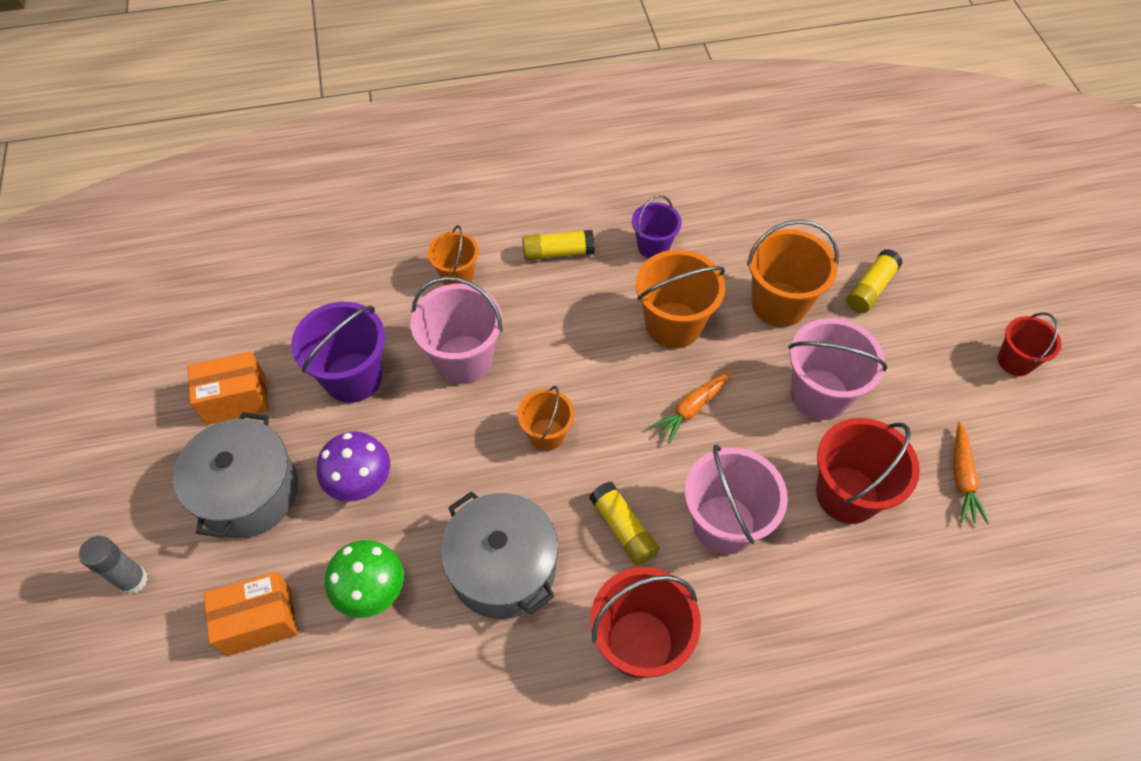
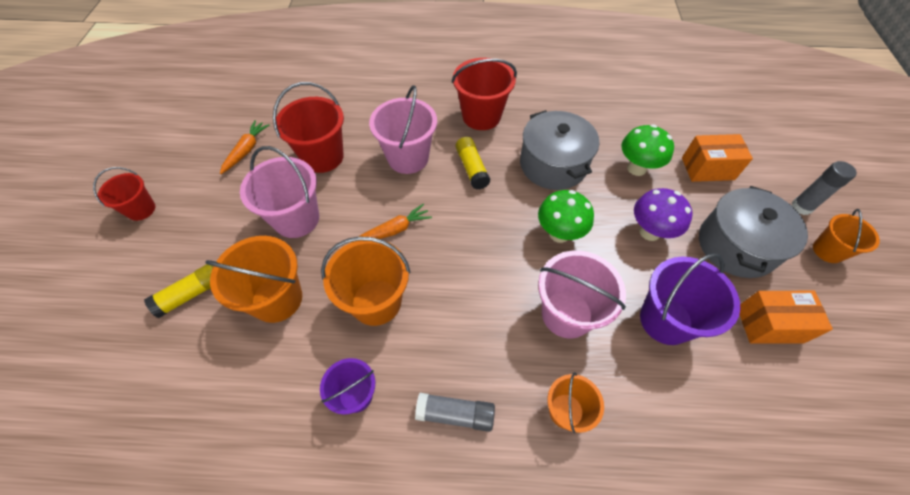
camera: 165 degrees left, 0 degrees up
(482, 454) = (559, 233): none -> green mushroom
(546, 434) = (508, 236): orange bucket -> orange bucket (827, 251)
(558, 252) = (455, 414): yellow glue stick -> grey glue stick

